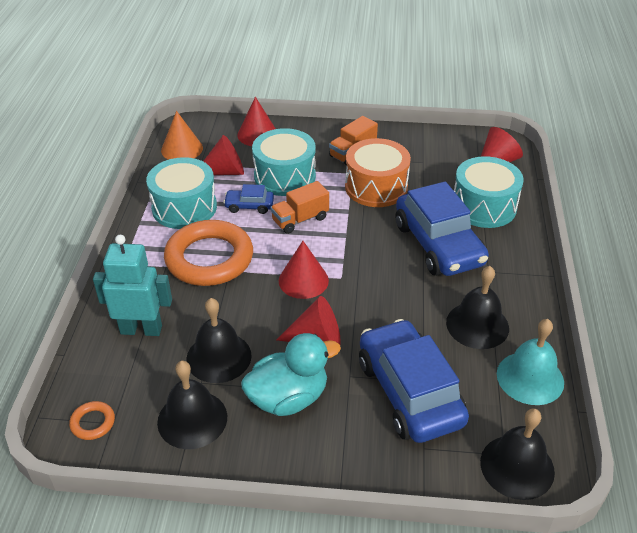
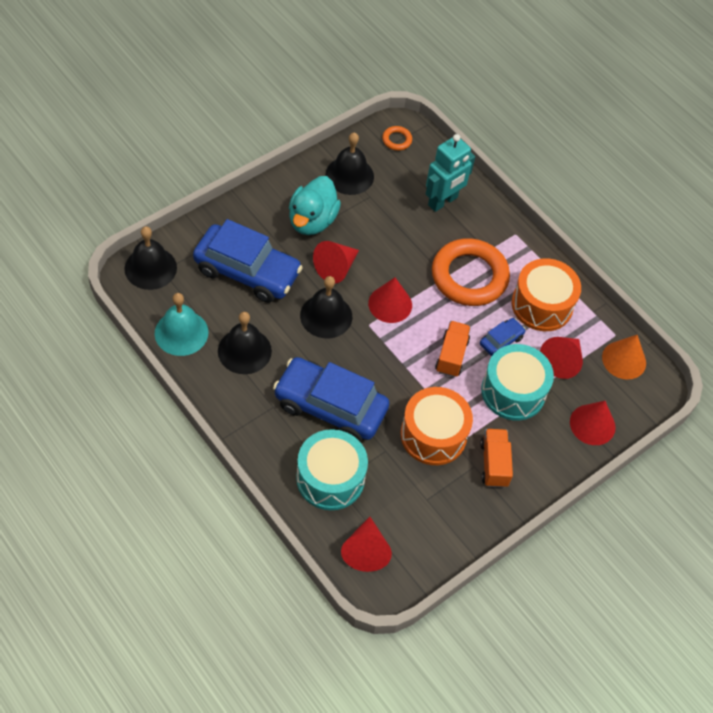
camera: 130 degrees right, 15 degrees up
(184, 207) = (542, 305): turquoise drum -> orange drum
(219, 357) = (378, 216): black bell -> black bell (326, 316)

